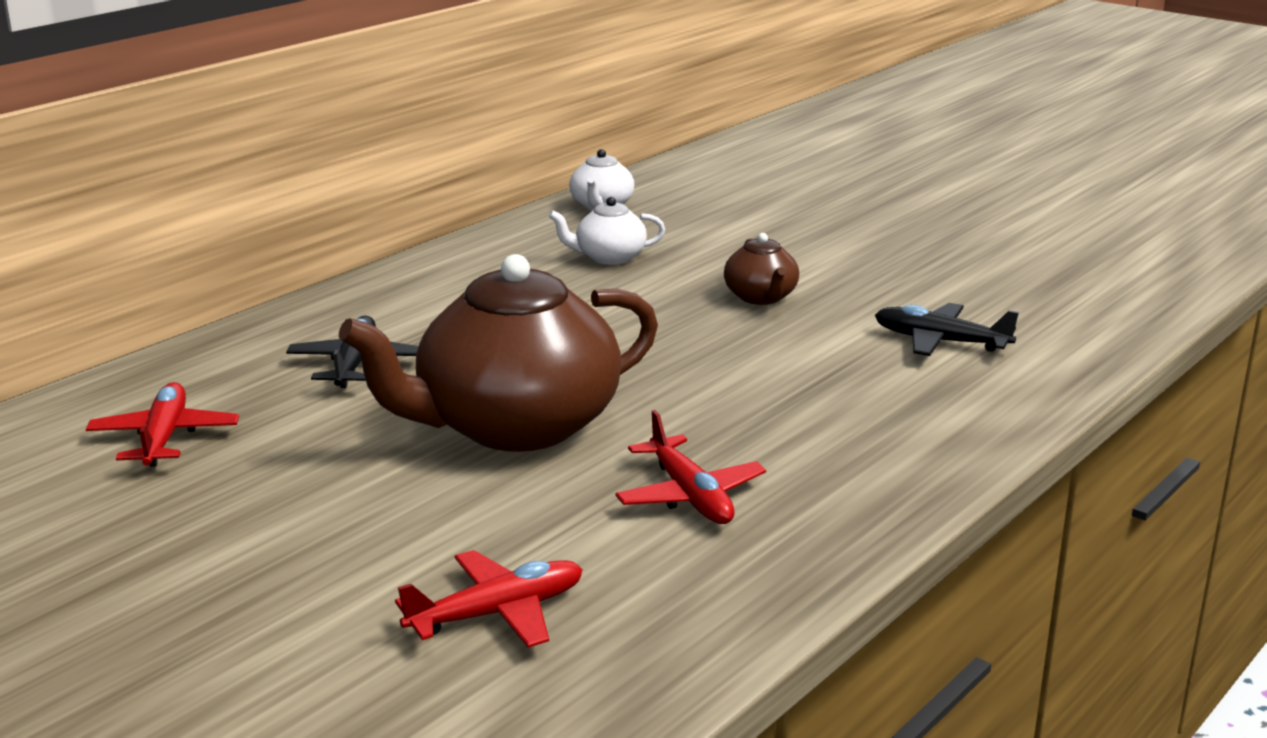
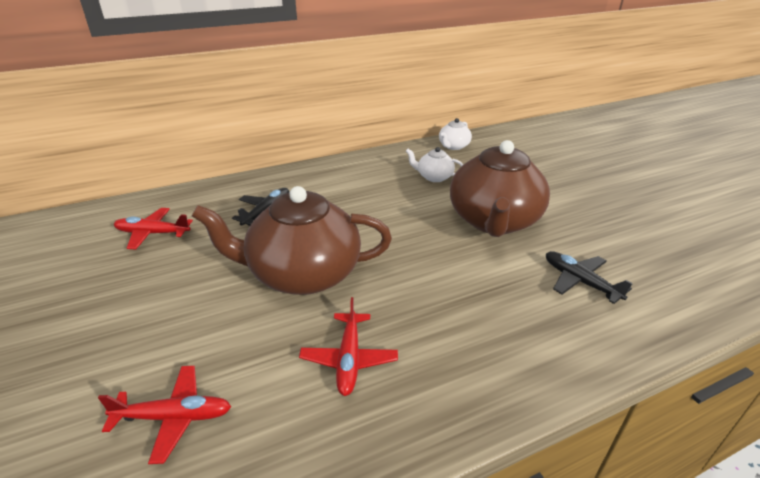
camera: 25 degrees right, 10 degrees up
(164, 438) = (153, 233): red plane -> red plane turned 105 degrees counterclockwise
(761, 297) = (493, 221): brown teapot -> brown teapot, size x2.26

